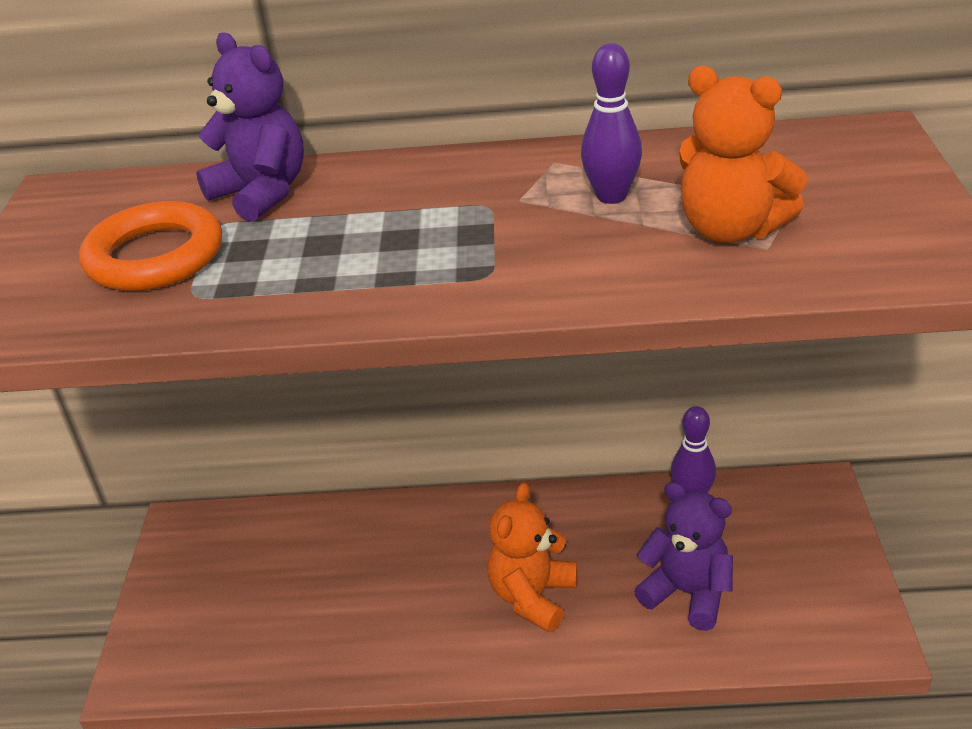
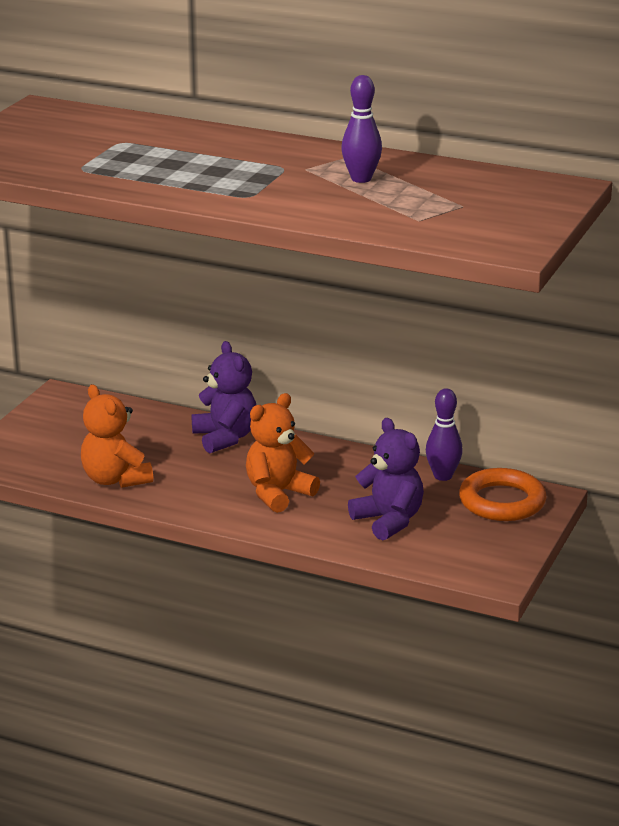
camera: 20 degrees right, 10 degrees down
(155, 256) = (74, 148): orange ring -> orange ring (502, 501)
(262, 193) = (159, 133): purple teddy bear -> purple teddy bear (225, 438)
(730, 229) = (409, 208): orange teddy bear -> orange teddy bear (115, 479)

